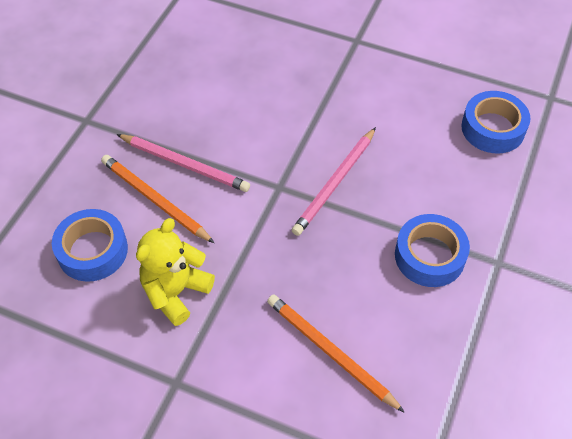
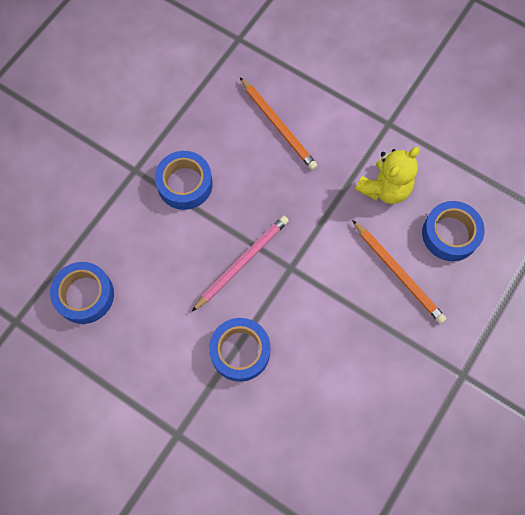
camera: 170 degrees left, 15 degrees up
(185, 164) = (370, 305): pink pencil -> none
(315, 106) = (240, 351): none -> blue tape

